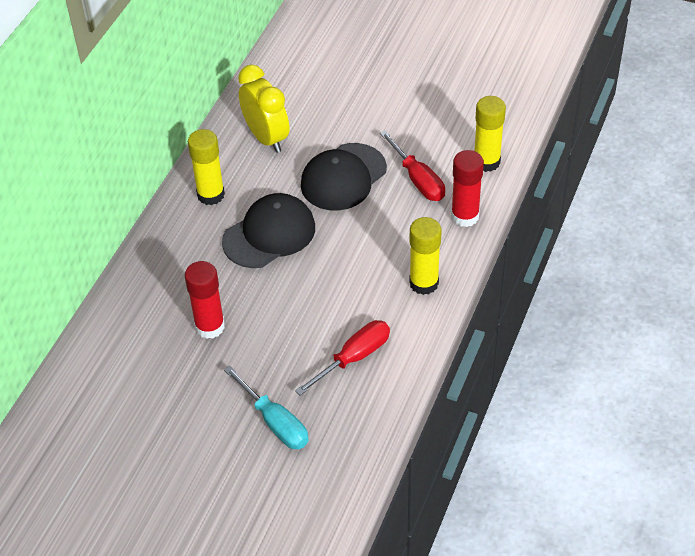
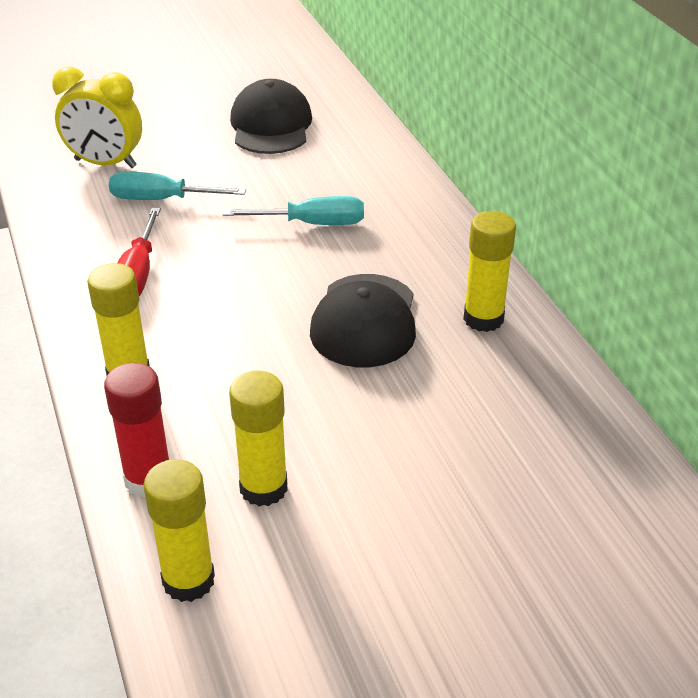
camera: 135 degrees right, 10 degrees down
(210, 326) = (311, 224): red glue stick -> turquoise screwdriver
(266, 138) = (522, 415): yellow clock -> yellow clock (105, 163)
(343, 177) = (363, 429): black cap -> black cap (271, 125)
(417, 179) = (263, 488): red screwdriver -> yellow glue stick

